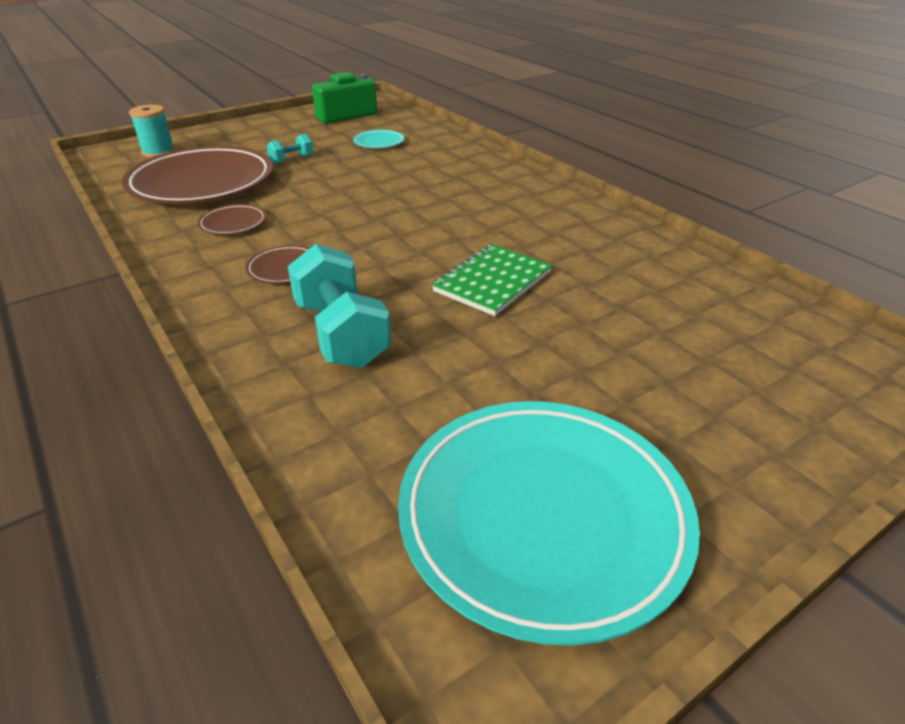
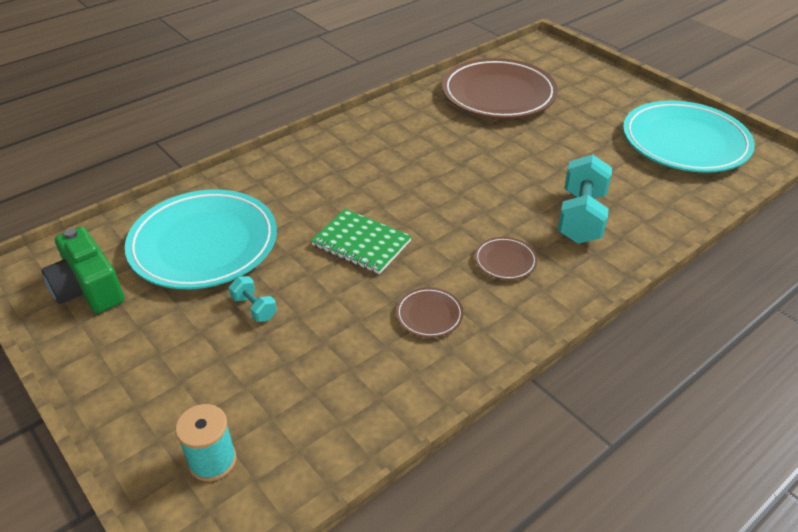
camera: 95 degrees left, 5 degrees up
(202, 183) = (327, 372): brown plate -> brown plate (498, 94)
(341, 334) = (581, 217): turquoise dumbbell -> turquoise dumbbell turned 45 degrees counterclockwise
(379, 142) = (204, 244): turquoise plate -> turquoise plate, size x2.42
(492, 282) = (495, 159): green notebook -> green notebook (361, 243)

